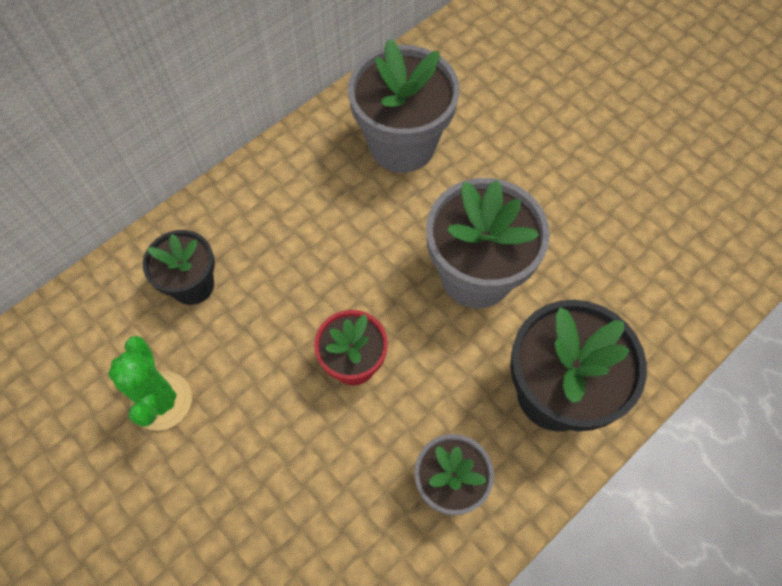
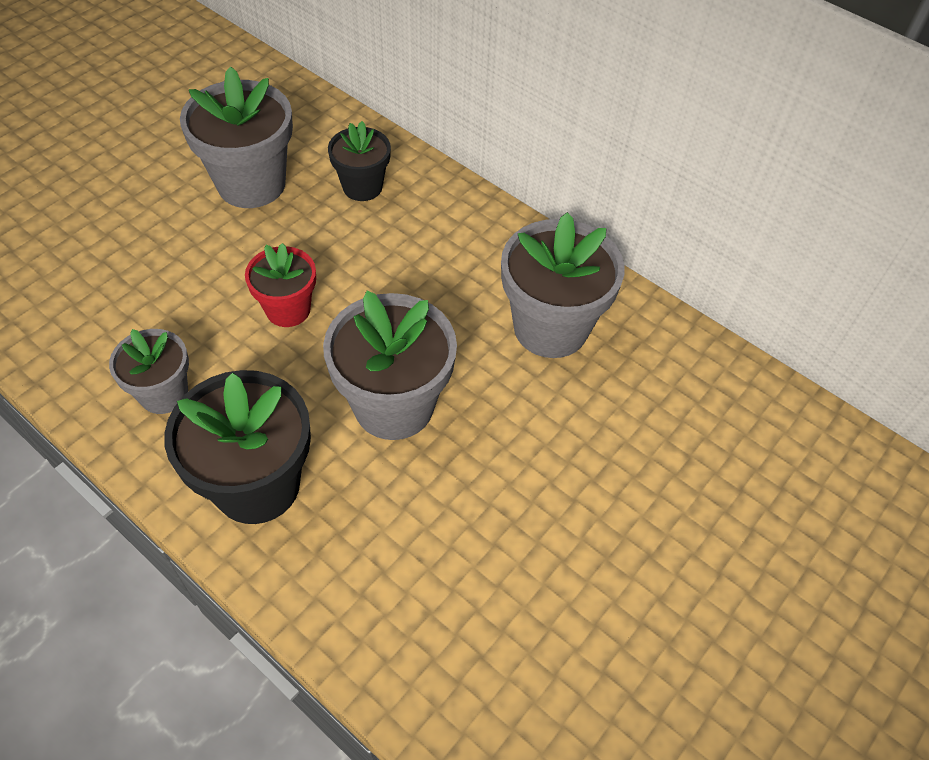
camera: 80 degrees right, 10 degrees down
(161, 401) = (251, 184): green cactus -> grey flower pot

